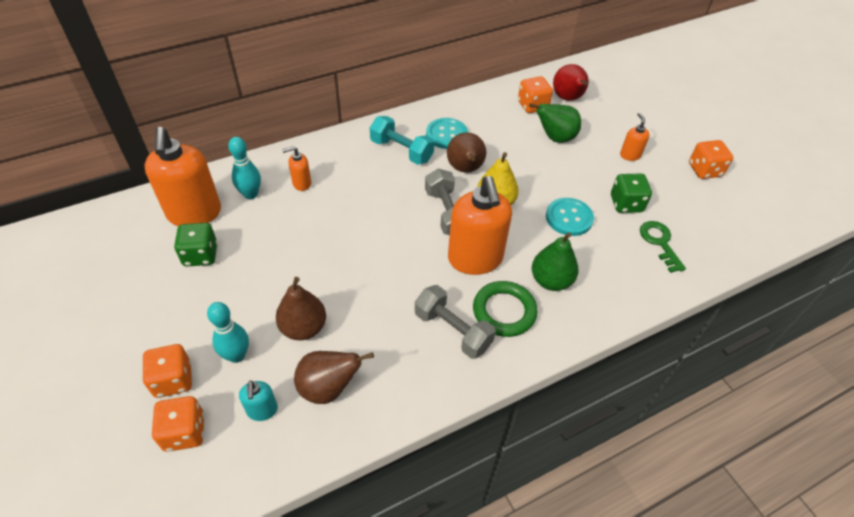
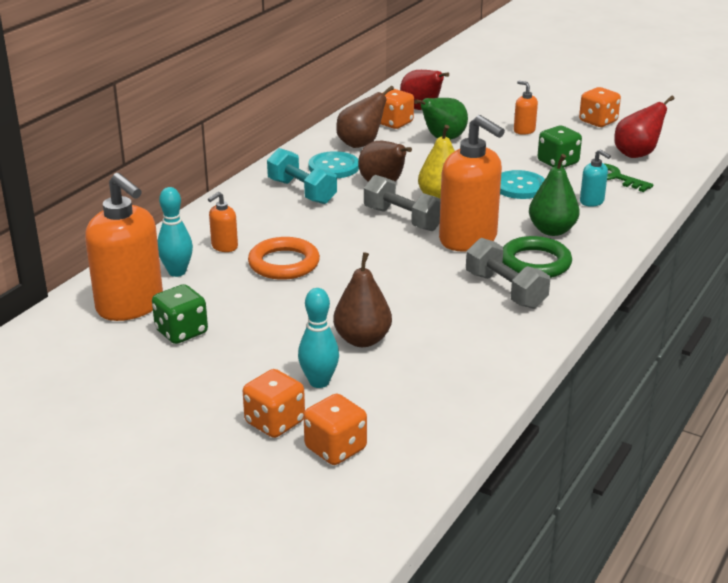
camera: 30 degrees left, 20 degrees down
(262, 410) = (394, 405): turquoise soap dispenser -> turquoise soap dispenser (592, 202)
(324, 219) = (284, 263): none -> orange ring
(328, 388) = (438, 367): brown pear -> brown pear (361, 144)
(401, 151) = (302, 192): turquoise dumbbell -> turquoise dumbbell turned 45 degrees clockwise
(452, 331) = (505, 290): grey dumbbell -> grey dumbbell turned 45 degrees clockwise
(706, 224) = (637, 154): none -> red pear

